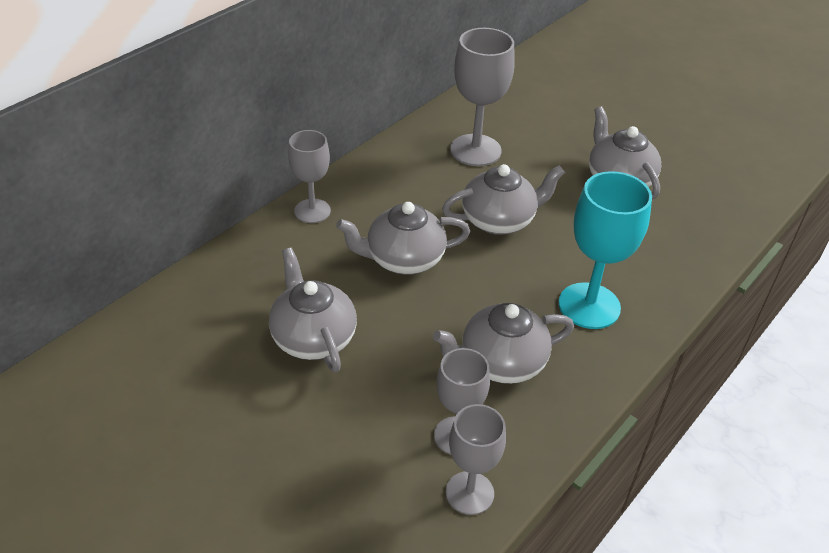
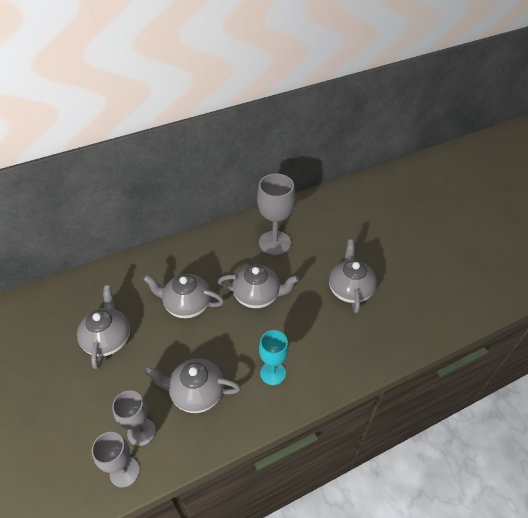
camera: 25 degrees right, 5 degrees up
(312, 211) = (158, 257): grey goblet -> none
(589, 306) = (273, 373): turquoise goblet -> turquoise goblet, size x0.65

